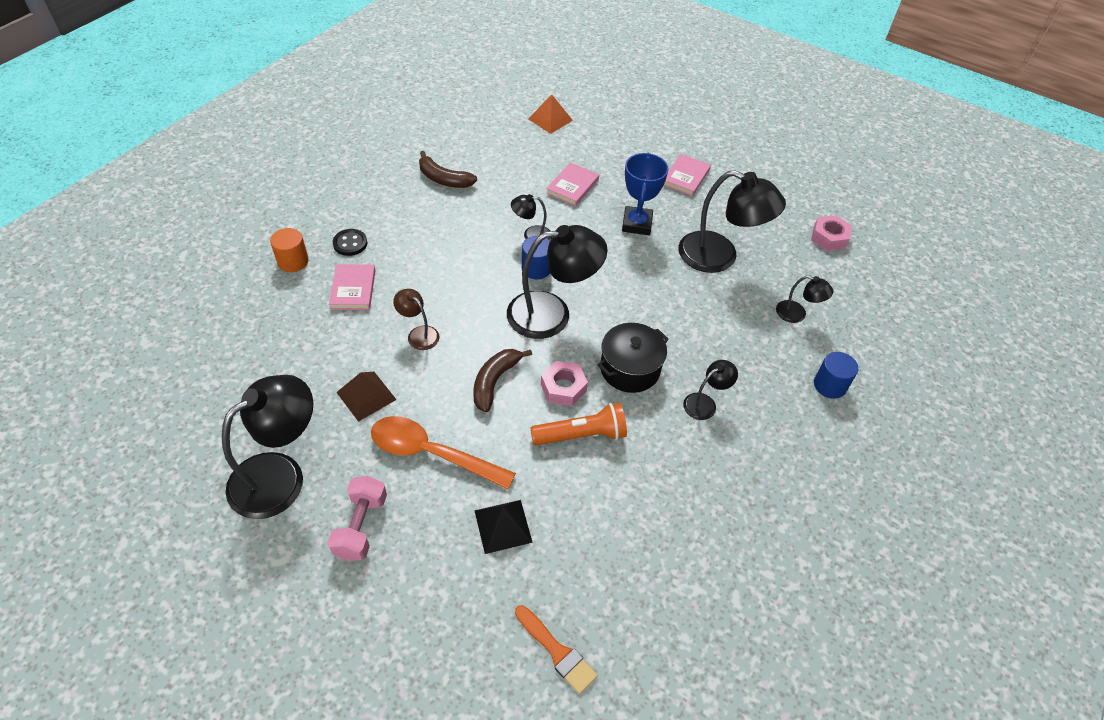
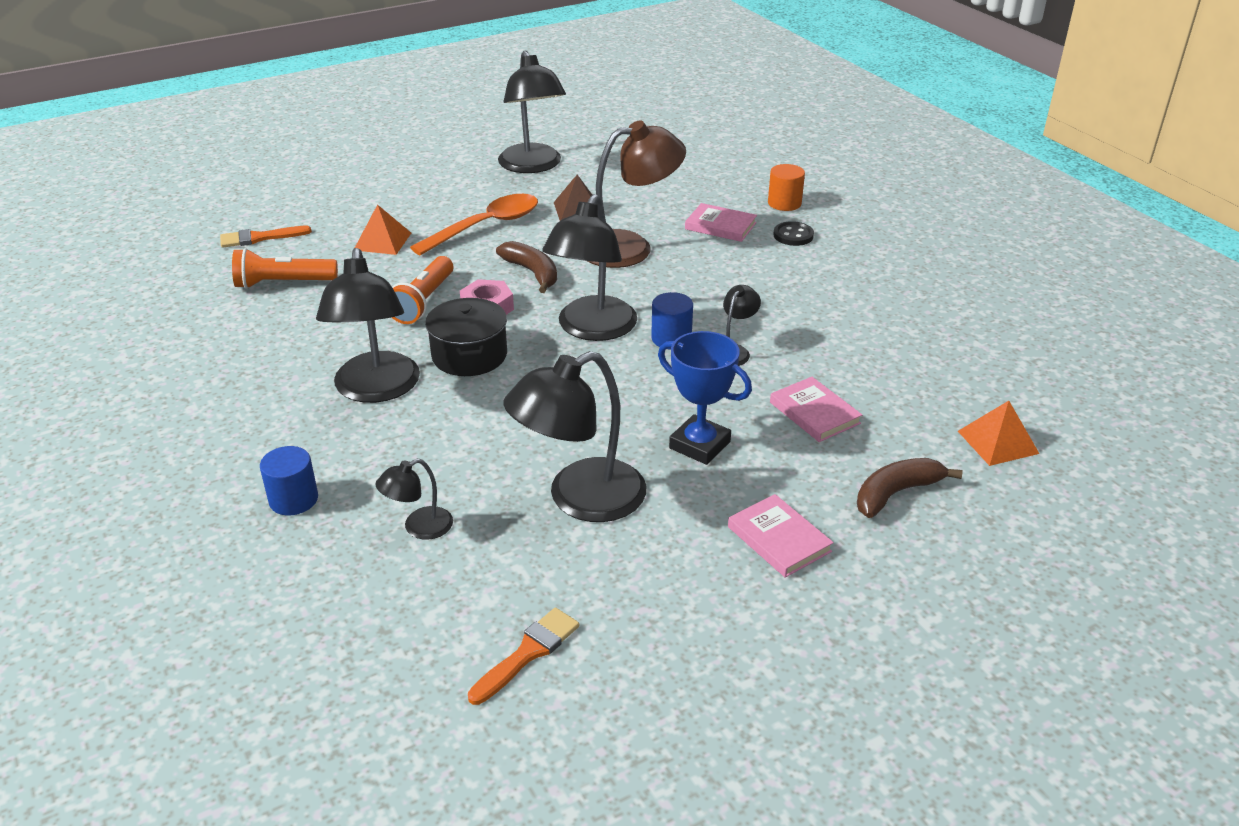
camera: 120 degrees right, 15 degrees down
(361, 526) = (452, 187): pink dumbbell -> none
(419, 334) = (630, 247): brown lamp -> brown lamp, size x2.06
(444, 179) = (882, 314): brown banana -> brown banana (896, 493)
(503, 526) = (382, 241): black pyramid -> orange pyramid
(621, 564) = (283, 283): none -> orange flashlight
(705, 403) = (376, 390): black lamp -> black lamp, size x2.06
(829, 237) = (528, 653): pink nut -> orange brush

